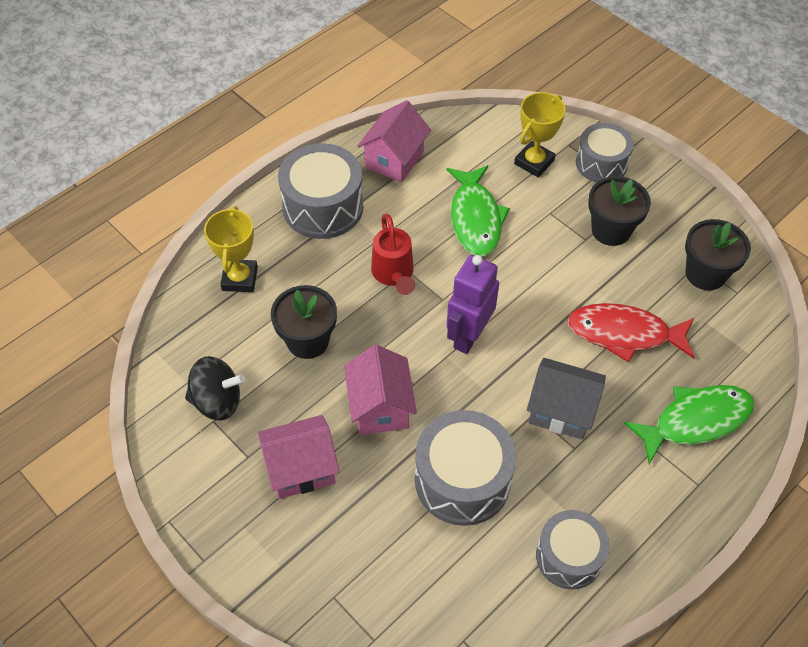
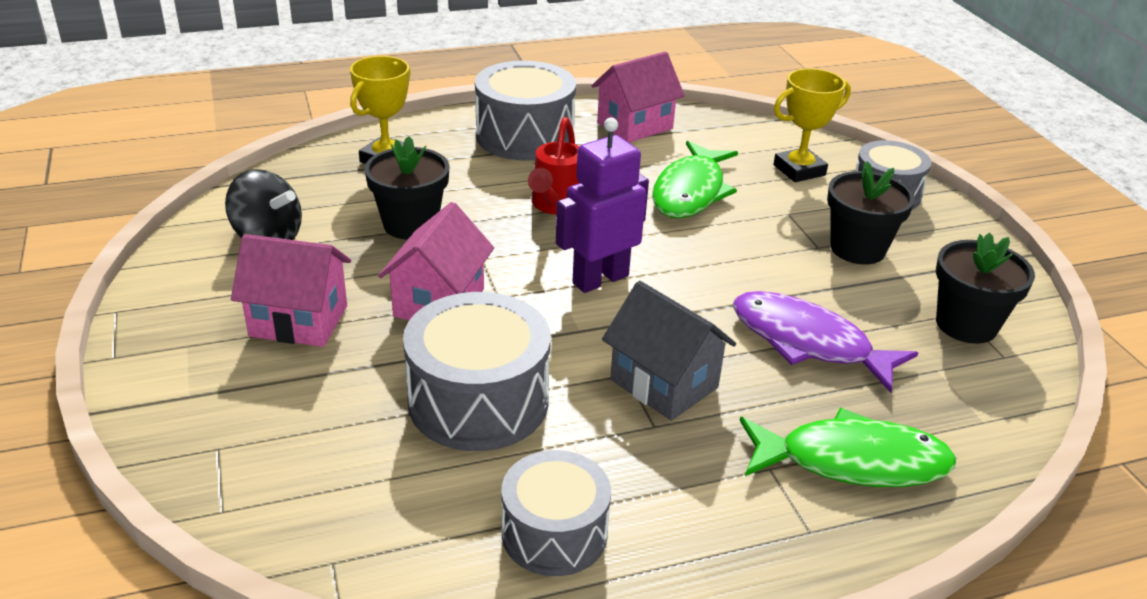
camera: 25 degrees right, 20 degrees down
(624, 334) = (808, 342): red fish -> purple fish

